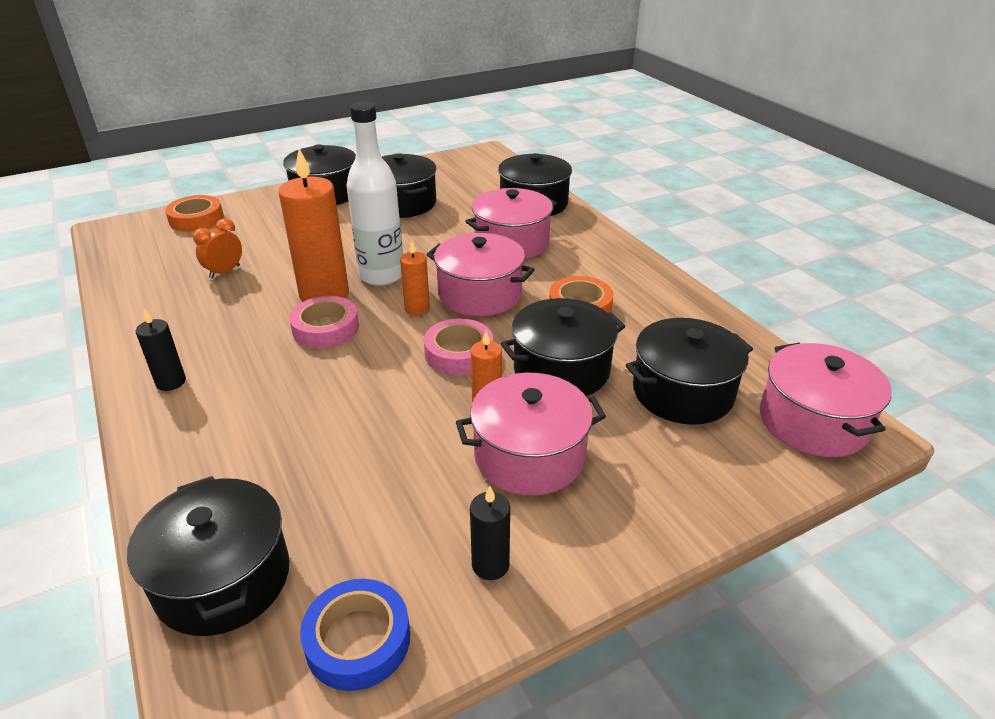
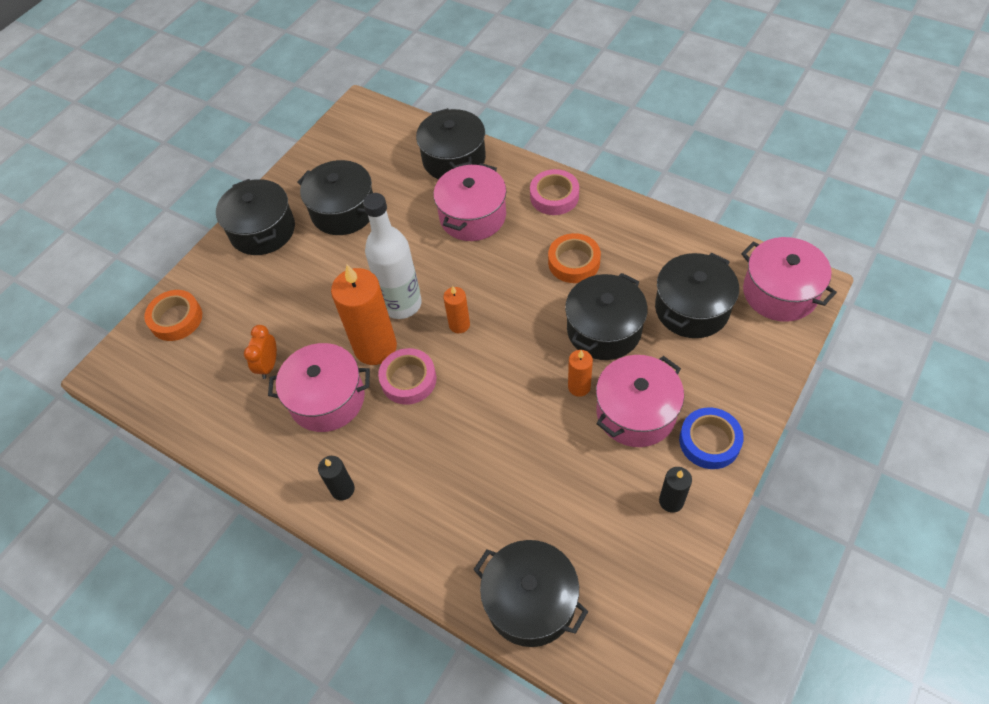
camera: 25 degrees left, 20 degrees up
(358, 640) = (638, 588): blue tape -> blue tape (709, 441)
(459, 353) = (524, 351): pink tape -> pink tape (554, 196)
(480, 294) = (493, 286): pink pot -> pink pot (327, 399)

